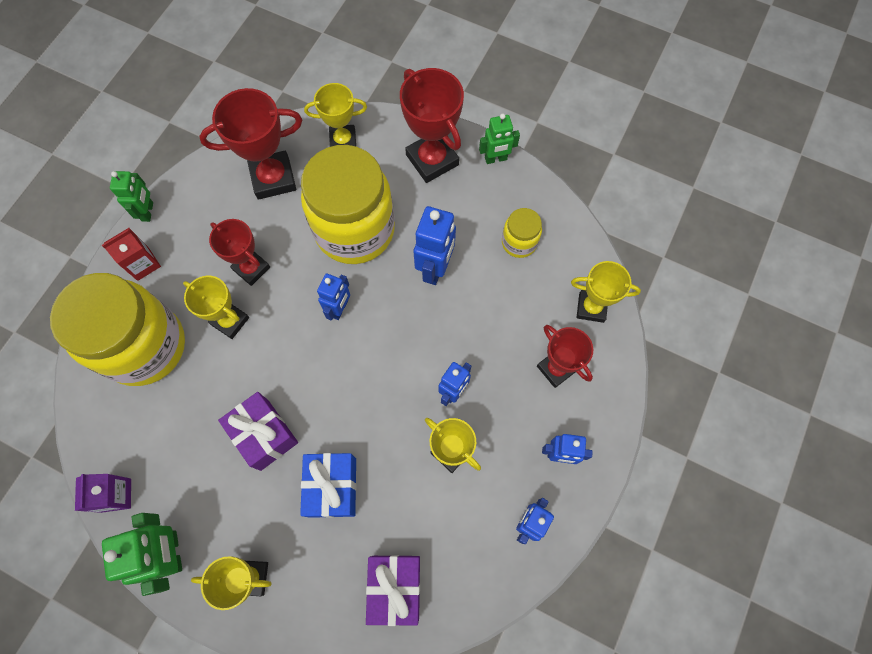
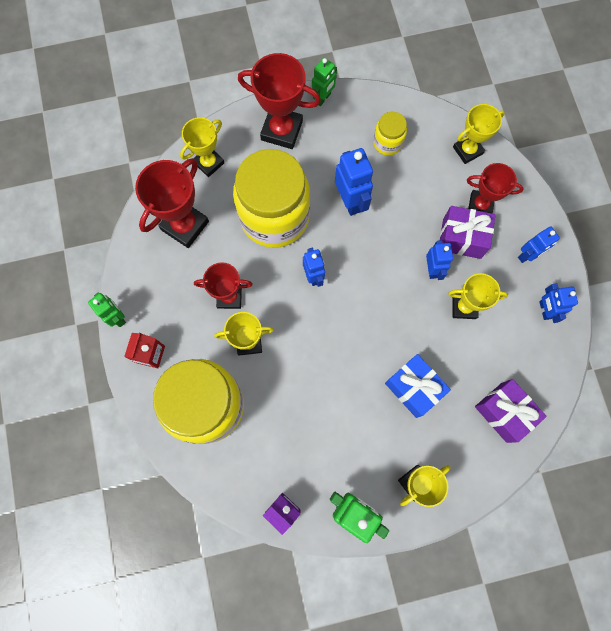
camera: 40 degrees left, 5 degrees up
(264, 434) = (341, 393): purple gift -> purple gift (461, 238)

